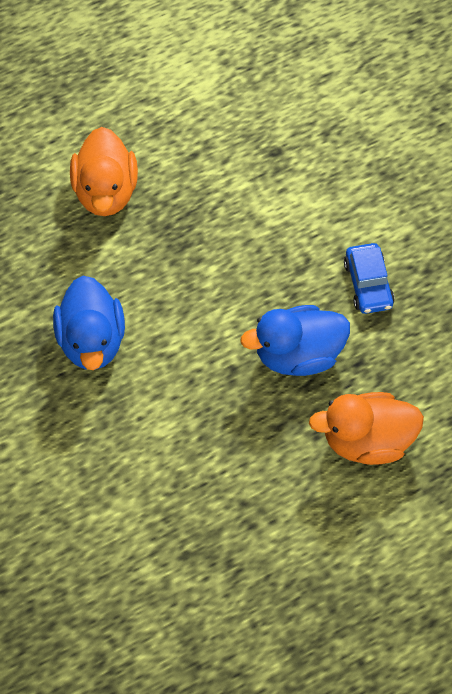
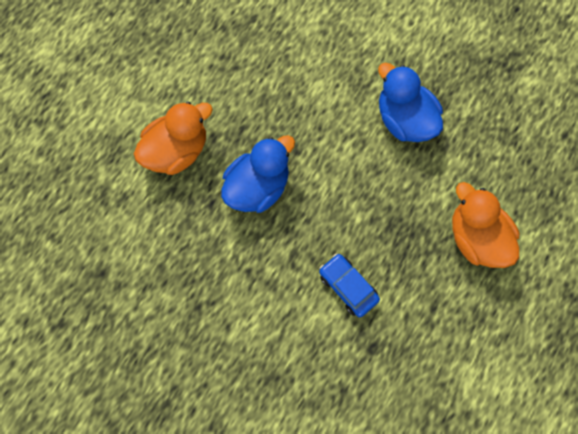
camera: 150 degrees right, 10 degrees up
(368, 284) = (237, 270): blue car -> blue car (348, 287)

